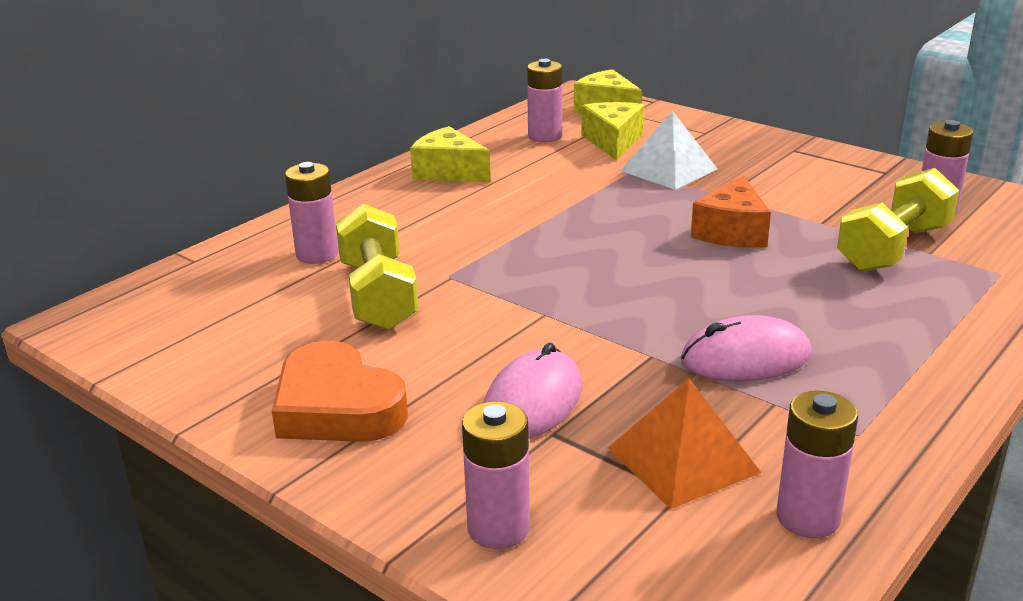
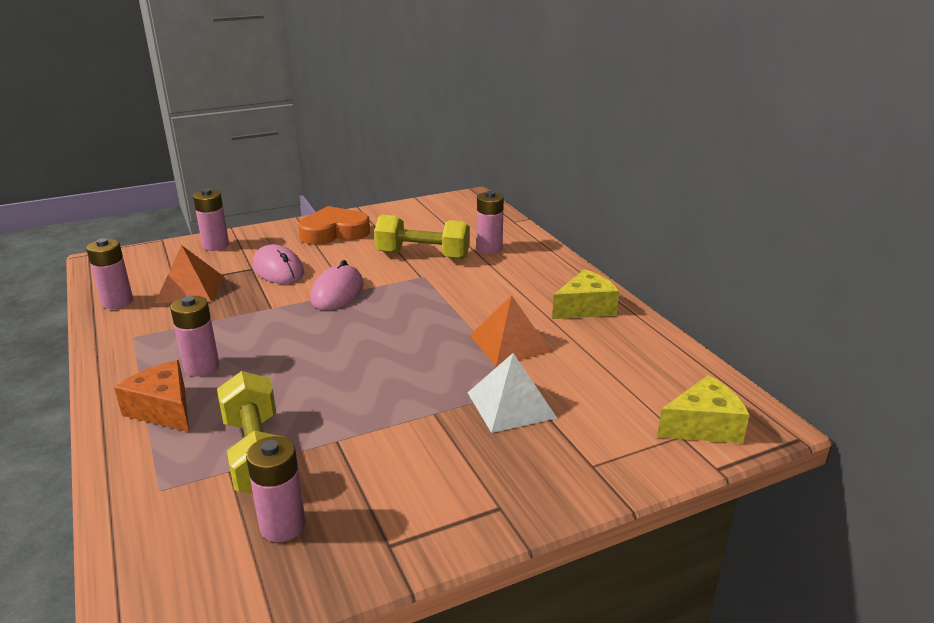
camera: 115 degrees right, 0 degrees up
(545, 136) = (639, 367): pink battery -> pink battery (201, 367)
(565, 190) = (509, 343): none -> orange pyramid
(613, 142) = (601, 398): yellow cheese -> none
(732, 232) = (369, 389): orange cheese -> orange cheese (164, 409)
(745, 358) = (229, 332): pink mouse -> pink mouse (337, 292)

